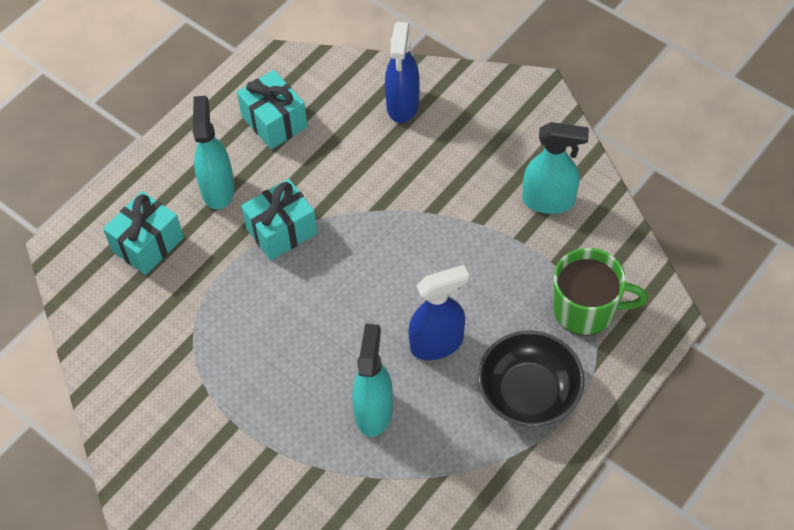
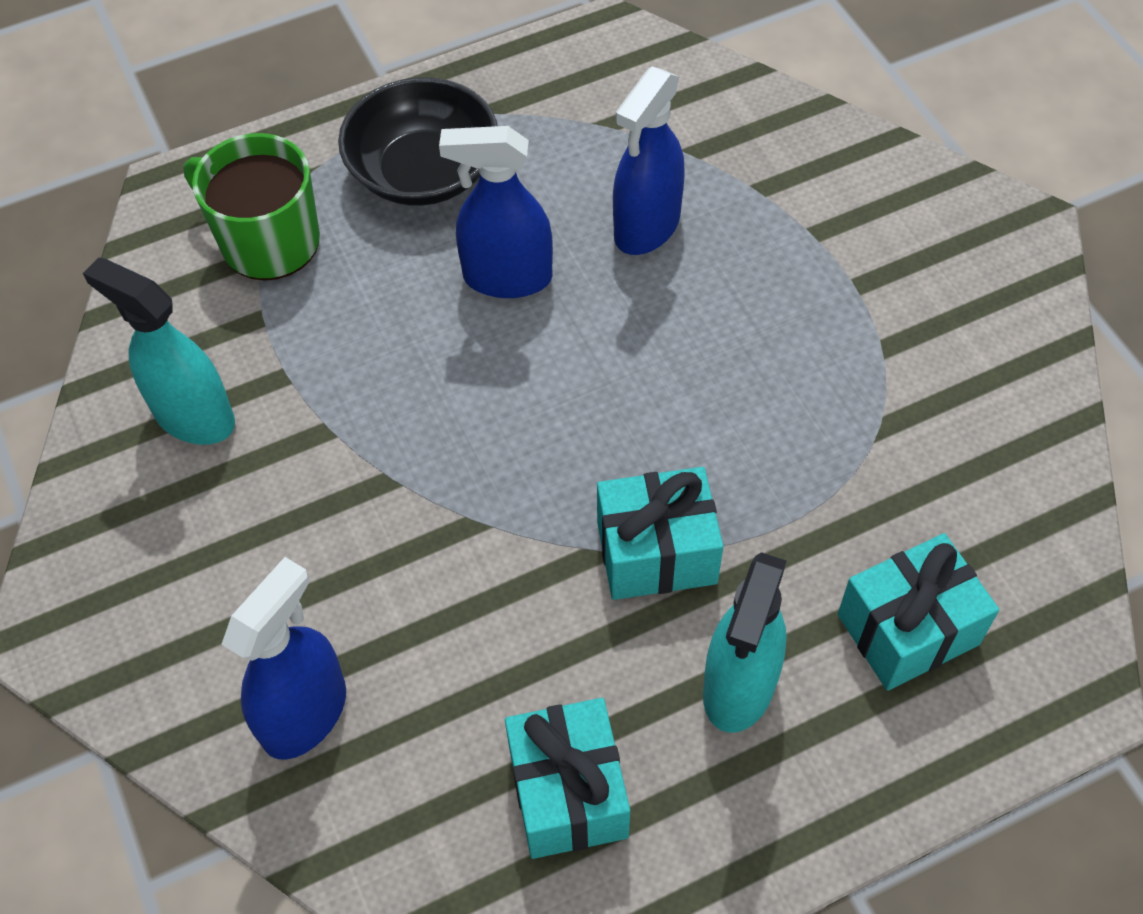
camera: 155 degrees left, 0 degrees up
(374, 411) = (646, 227): turquoise spray bottle -> blue spray bottle

